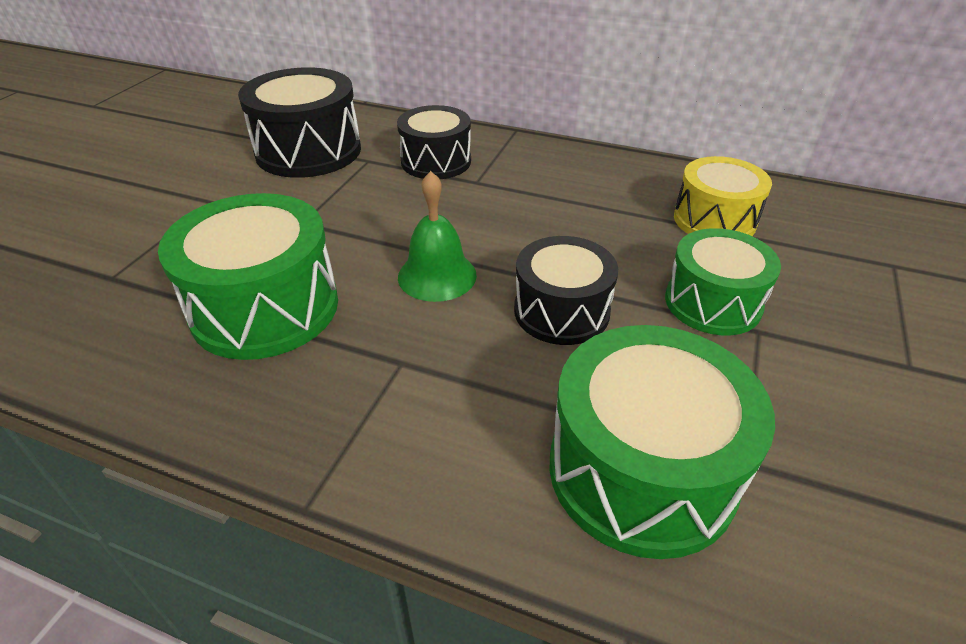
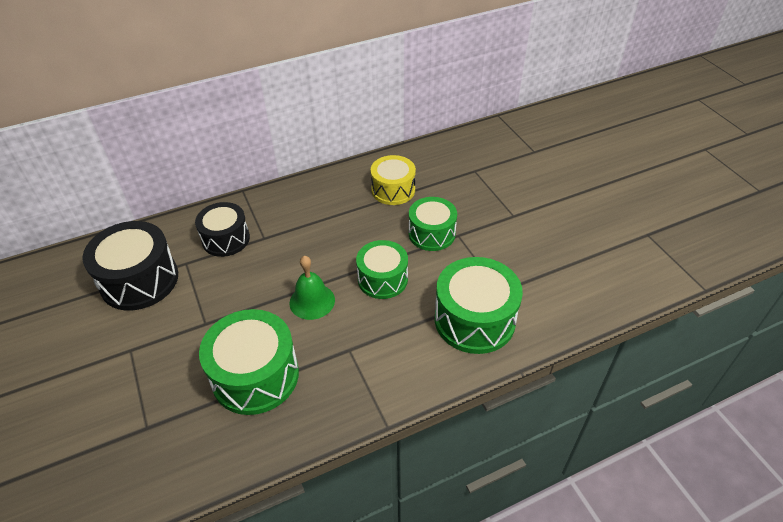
camera: 45 degrees left, 5 degrees up
(561, 311) = (382, 279): black drum -> green drum

